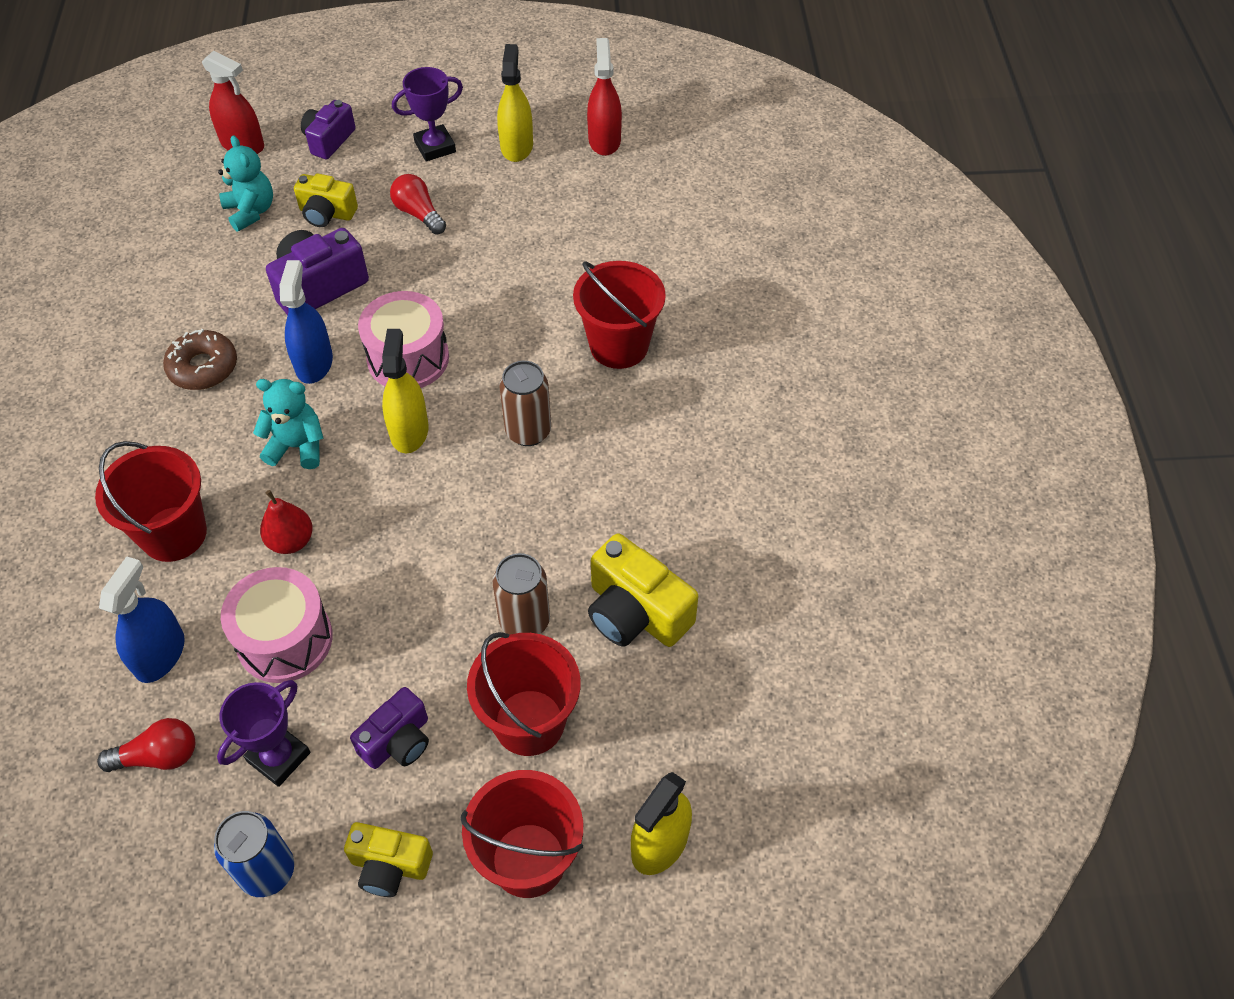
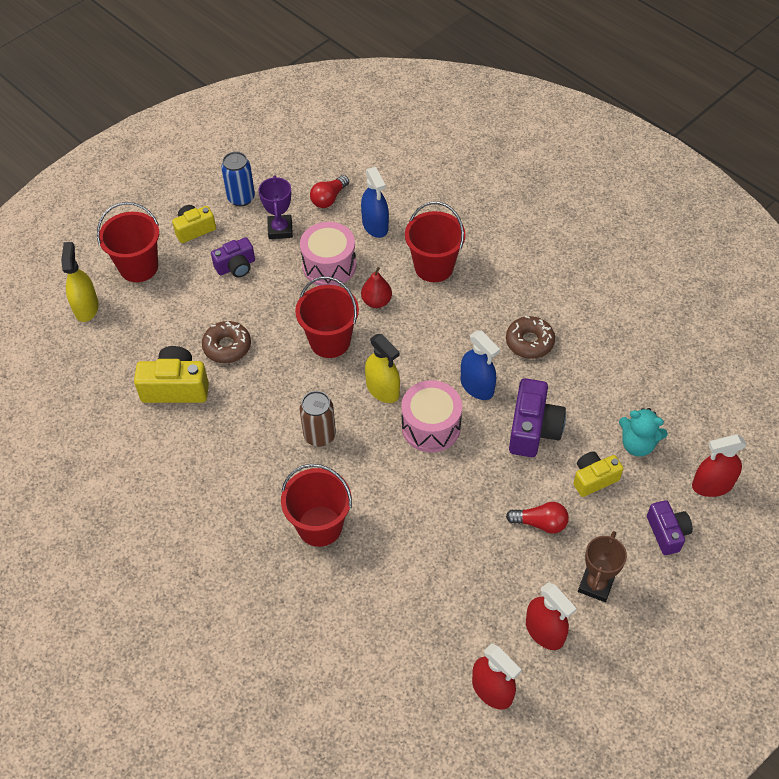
camera: 140 degrees right, 0 degrees up
(297, 446) = (429, 341): turquoise teddy bear -> none
(398, 741) = (236, 266): purple camera -> purple camera turned 120 degrees counterclockwise
(435, 147) = (596, 584): purple trophy -> brown trophy
(516, 146) = (544, 631): yellow spray bottle -> red spray bottle
(524, 621) = (227, 346): brown can -> brown donut
(529, 722) = (185, 310): red bucket -> red bucket (330, 341)

